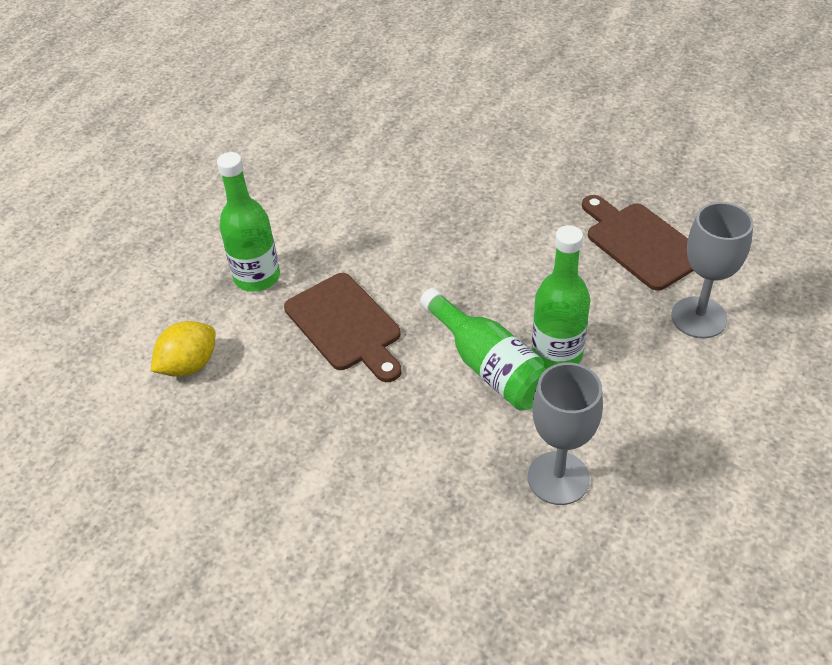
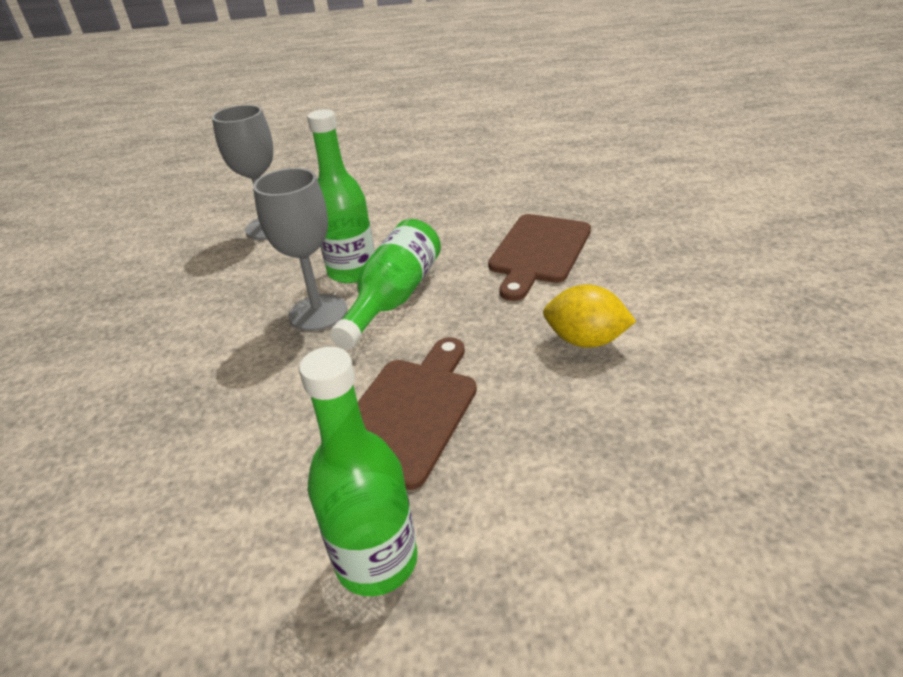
camera: 120 degrees left, 10 degrees down
(189, 365) = (590, 533): yellow lemon -> yellow lemon (585, 340)
(558, 478) = (478, 233): grey goblet -> grey goblet (318, 312)
(640, 243) = (180, 275): brown cutting board -> brown cutting board (538, 252)

